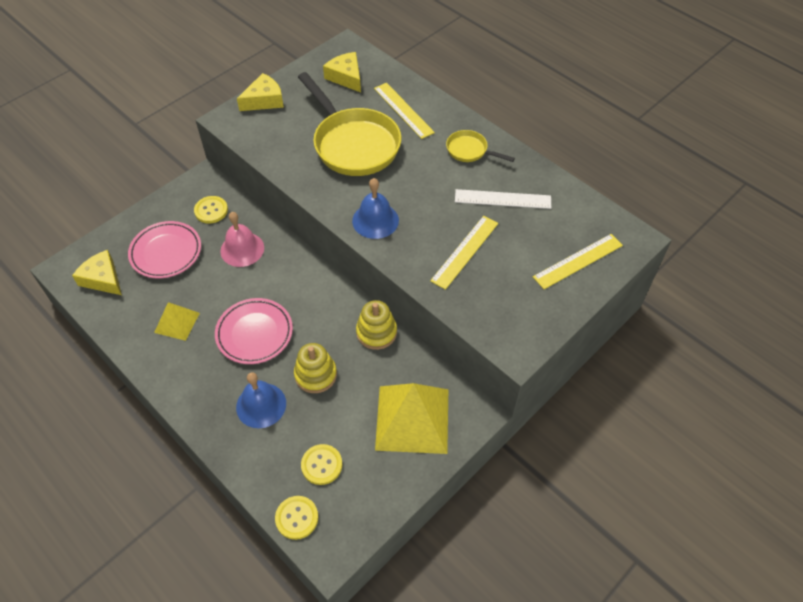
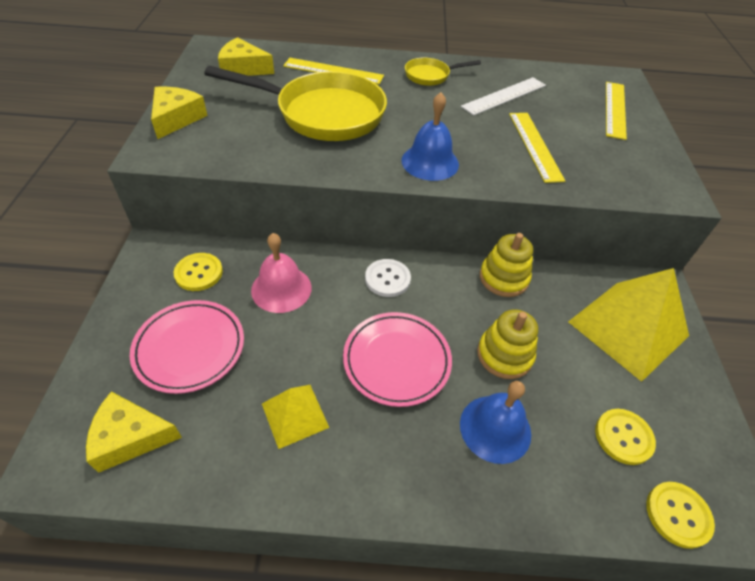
camera: 45 degrees left, 5 degrees down
(306, 283) = (387, 279): none -> white button

